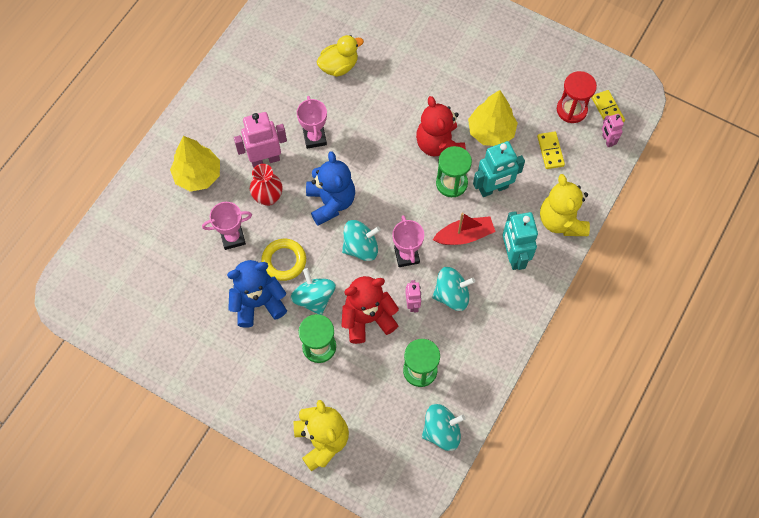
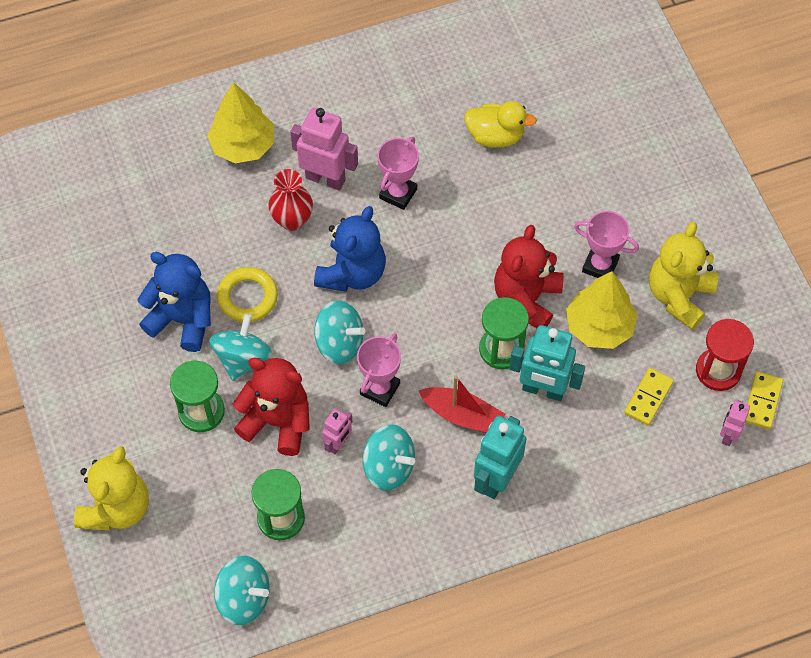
camera: 40 degrees right, 5 degrees down
(233, 238) = (219, 235): pink trophy -> pink trophy (600, 265)
(561, 221) = (587, 483): yellow teddy bear -> yellow teddy bear (679, 296)

